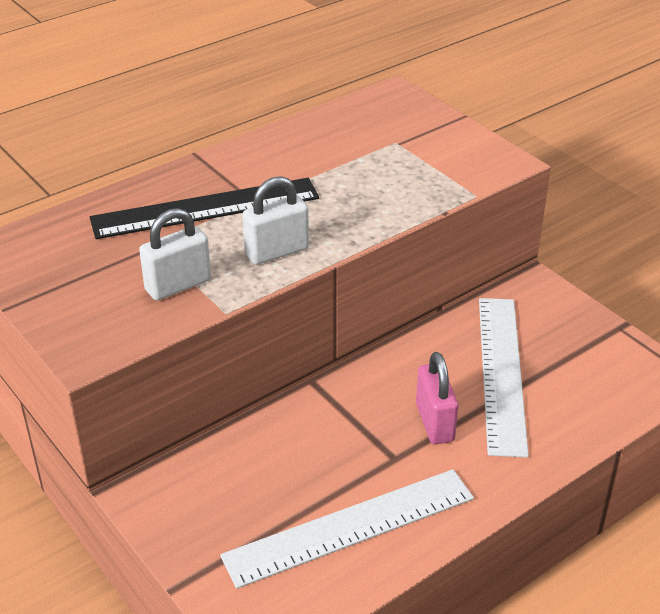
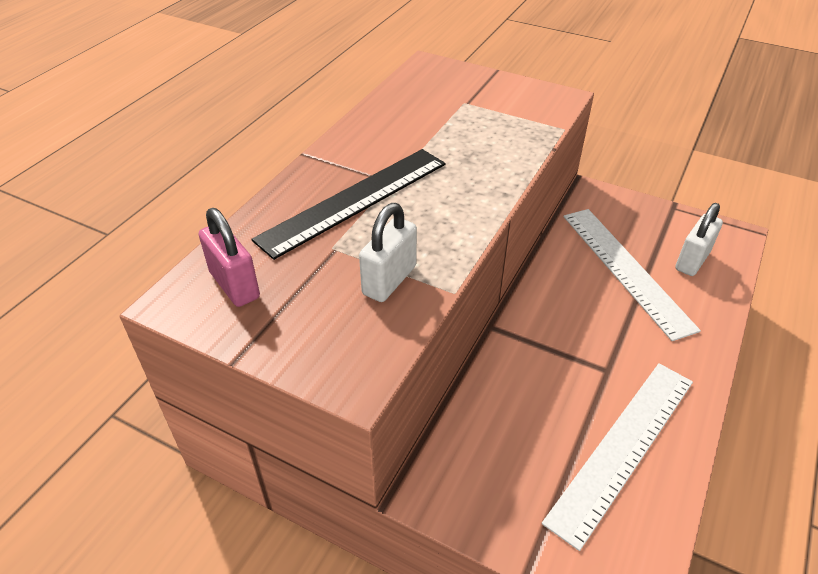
camera: 25 degrees left, 5 degrees up
(276, 252) = (450, 221): white padlock -> white padlock (692, 261)
(434, 422) = (612, 328): pink padlock -> pink padlock (234, 285)

